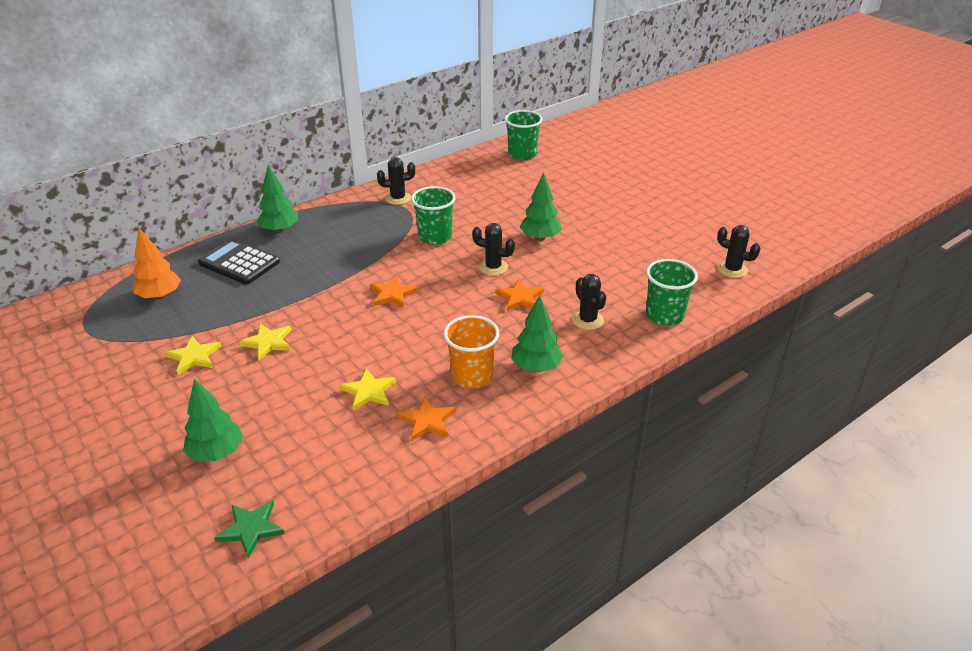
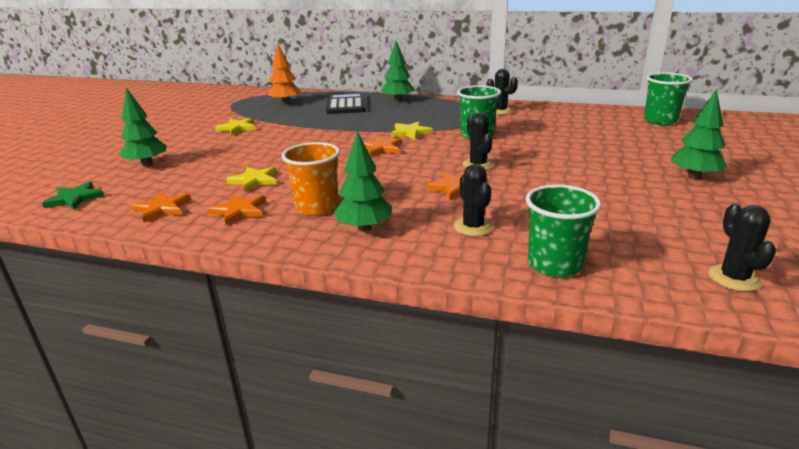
camera: 55 degrees right, 10 degrees down
(268, 342) = (274, 138): yellow star -> yellow star (410, 132)
(362, 468) = (162, 208): none -> orange star
(540, 238) = (557, 166): green tree -> green tree (694, 176)
(587, 320) = (473, 227): black cactus -> black cactus turned 45 degrees counterclockwise

